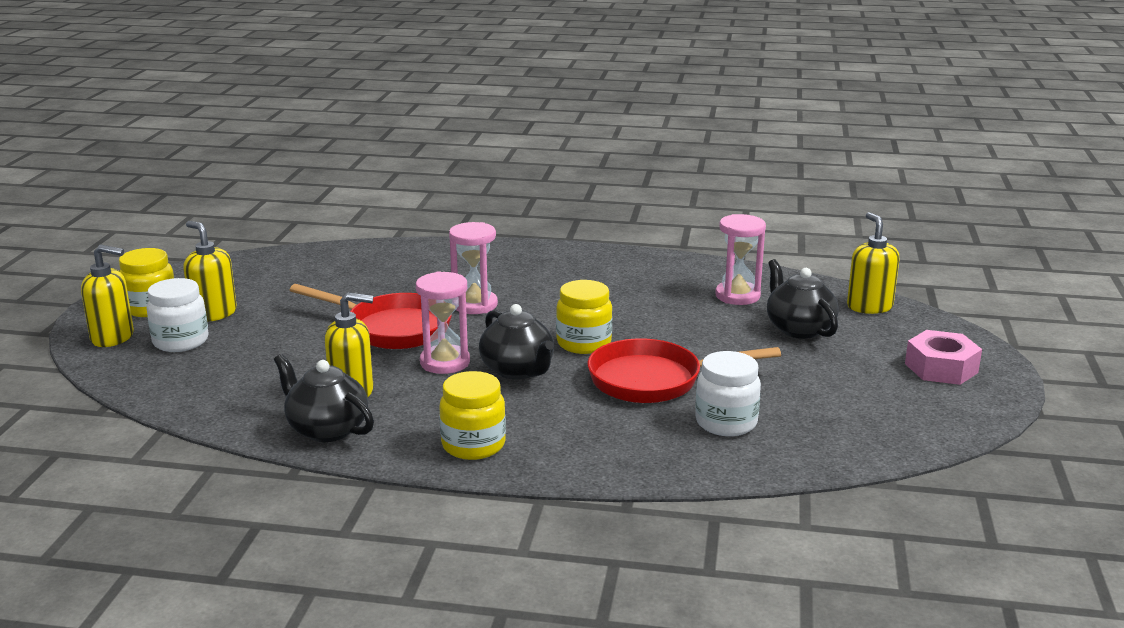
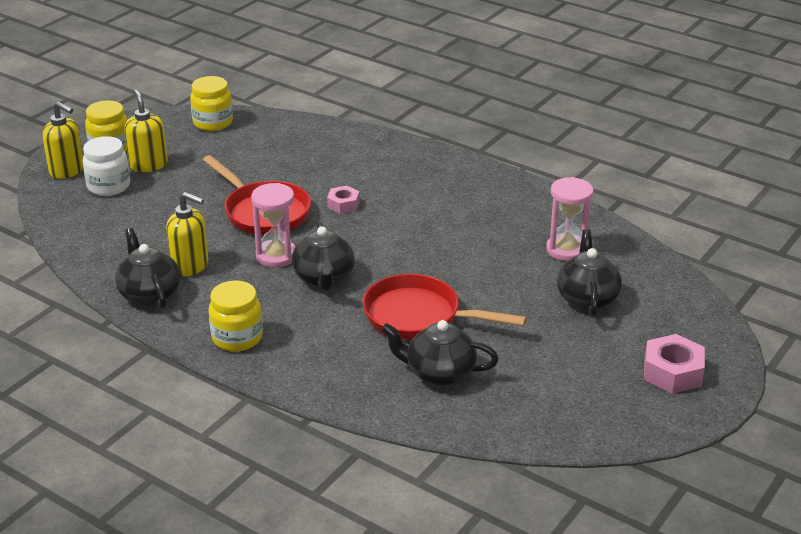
camera: 25 degrees right, 10 degrees up
(474, 305) = (343, 204): pink hourglass -> pink nut
(584, 343) = (396, 266): yellow jar -> yellow jar (213, 123)
(726, 423) = (439, 373): white jar -> black teapot
(869, 306) = (673, 291): yellow soap dispenser -> none

